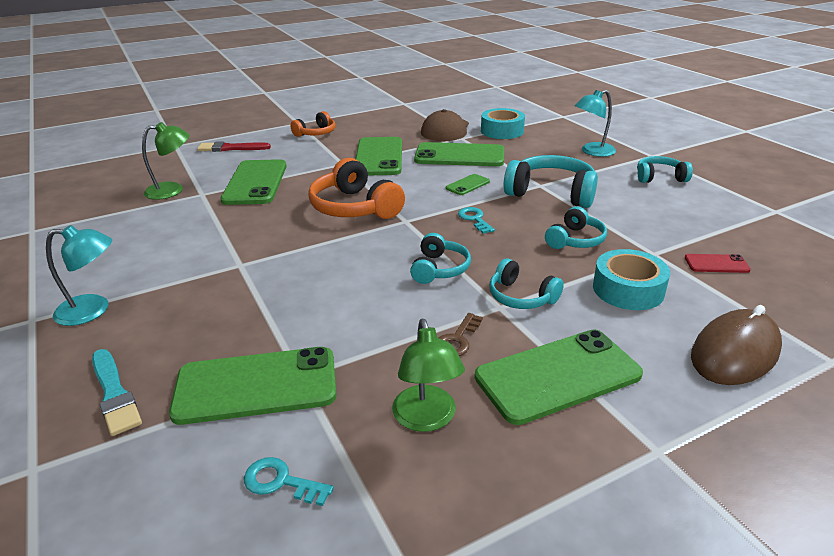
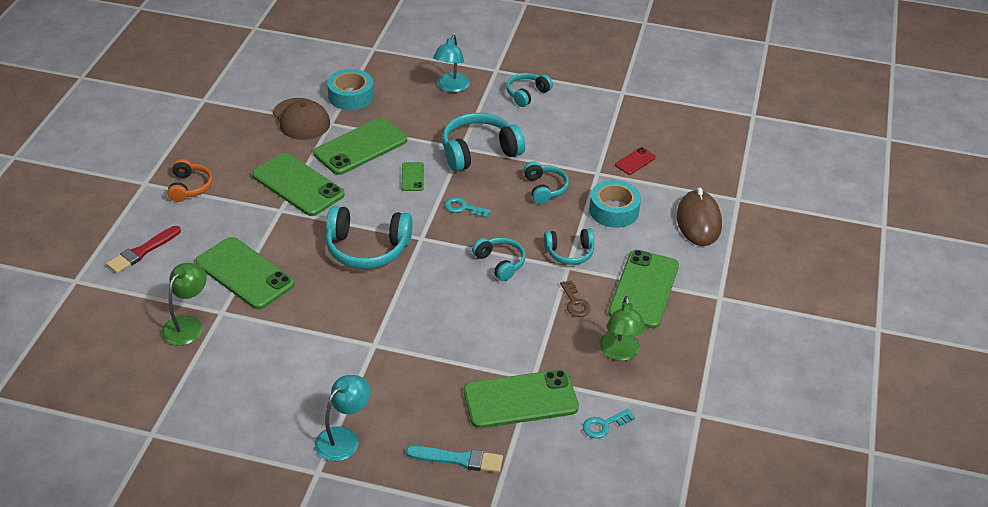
camera: 50 degrees left, 10 degrees up
(256, 385) = (520, 399): green phone -> green phone turned 45 degrees clockwise
(355, 207) = (367, 248): orange headphones -> turquoise headphones
(427, 419) = (620, 353): green lamp -> green lamp turned 60 degrees clockwise

